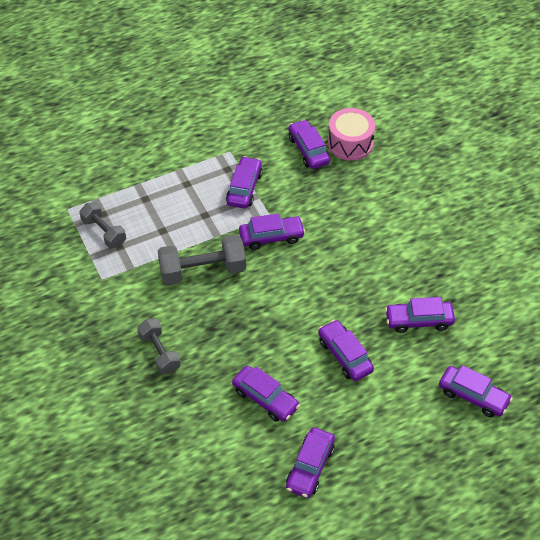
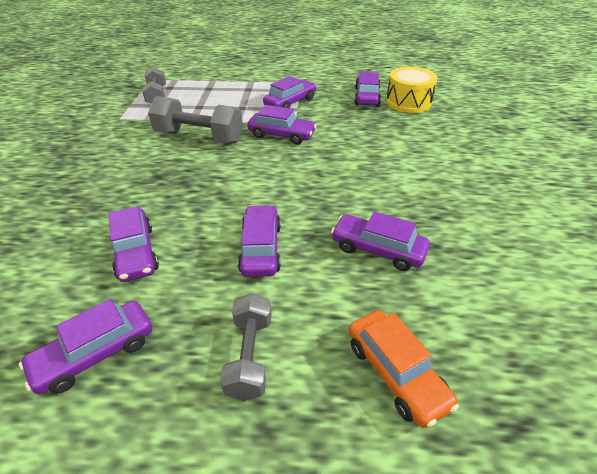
camera: 30 degrees right, 10 degrees down
(160, 353) = (94, 176): grey dumbbell -> grey dumbbell (250, 356)
(350, 143) = (408, 102): pink drum -> yellow drum
(473, 396) = (396, 373): purple car -> orange car

